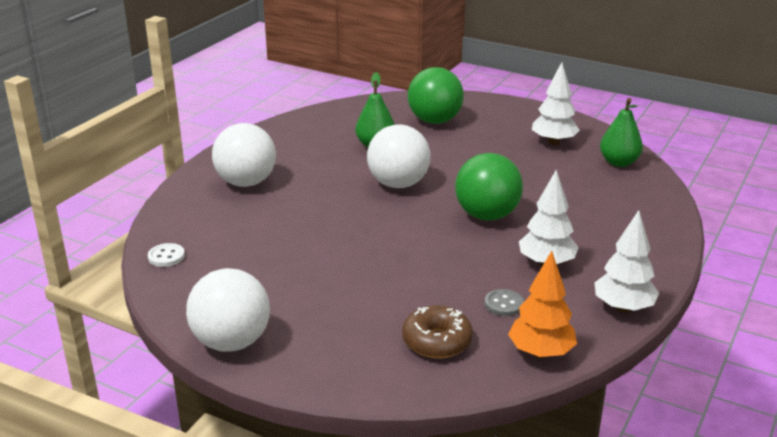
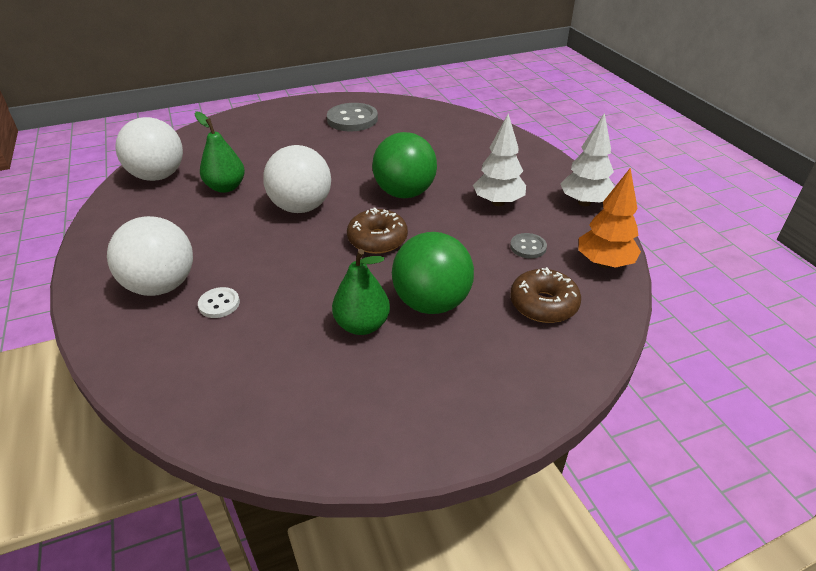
camera: 50 degrees left, 10 degrees up
(166, 256) = (207, 411): white button -> white button (219, 304)
(231, 342) = (418, 436): white ball -> white ball (158, 176)
(408, 233) = (377, 239): none -> brown donut
(434, 121) = (240, 145): green ball -> green ball (431, 303)
(553, 142) = (352, 119): white tree -> grey button
(619, 162) = (414, 113): green pear -> green pear (362, 325)

